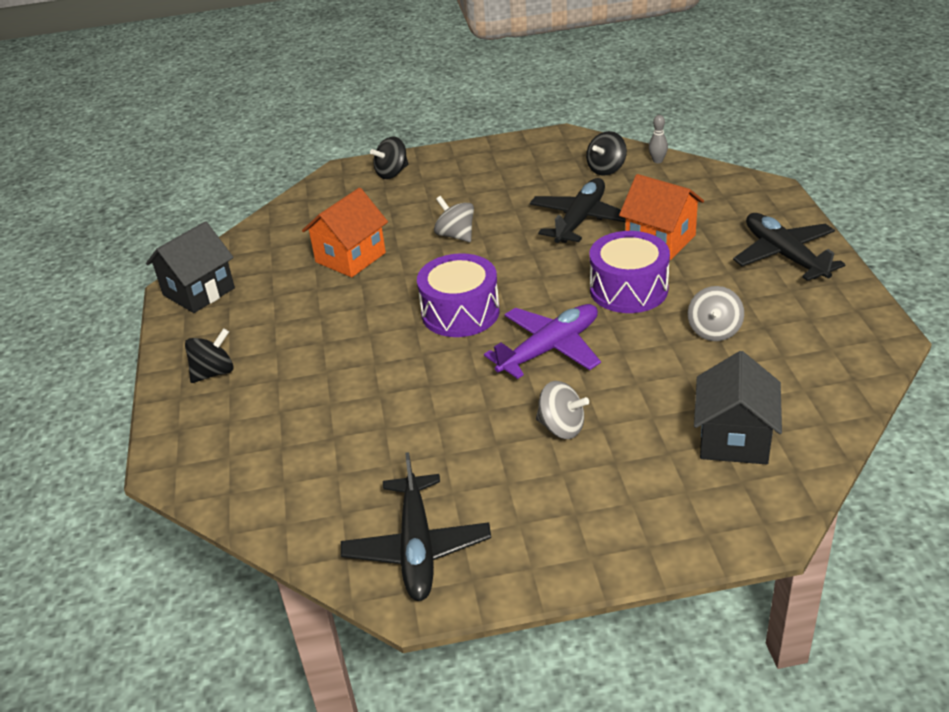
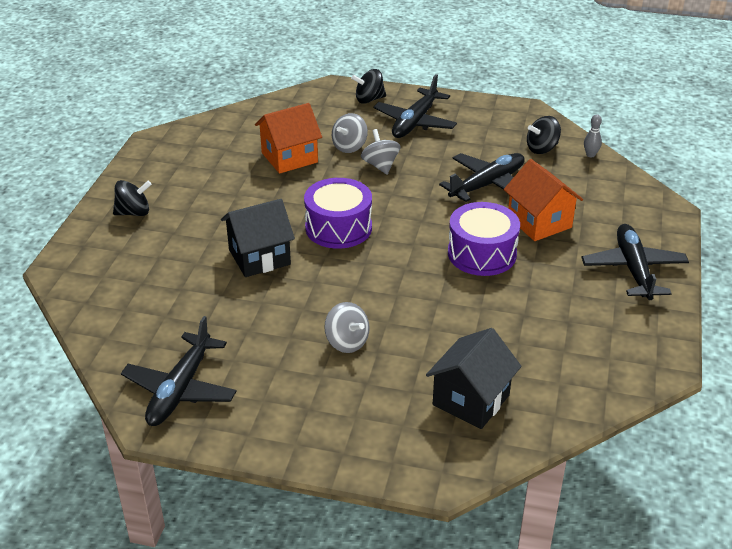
camera: 20 degrees right, 0 degrees up
(199, 291) = (165, 148): black house -> black house (259, 257)
(458, 181) = (415, 122): none -> black plane
(549, 349) = (383, 279): purple plane -> none
(714, 331) = (524, 310): grey spinning top -> grey spinning top (349, 147)

